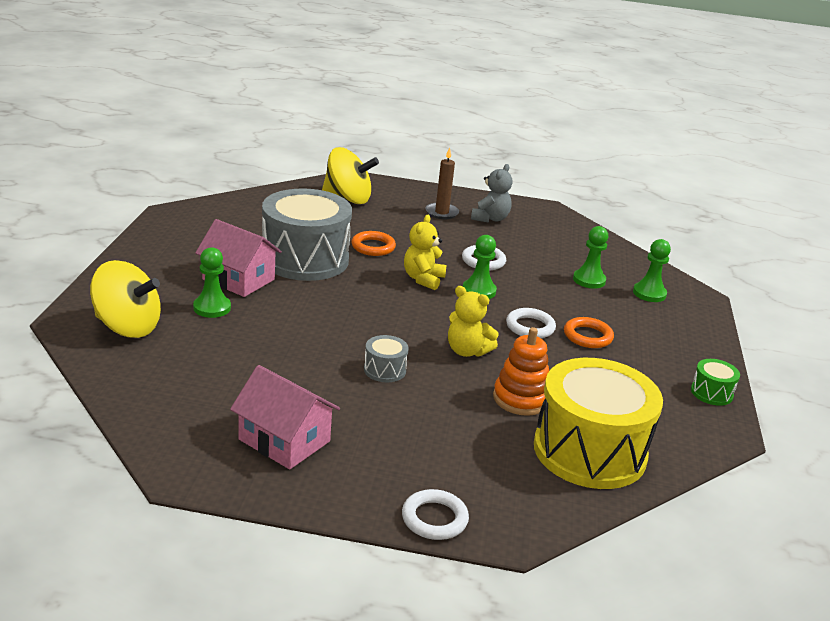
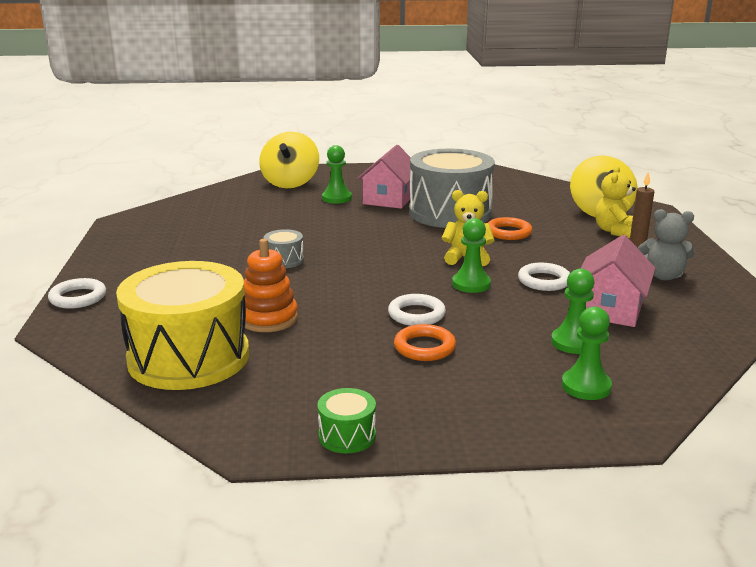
camera: 80 degrees right, 5 degrees down
(284, 440) = (168, 241): pink house -> pink house (610, 308)
(467, 351) = (341, 288): yellow teddy bear -> yellow teddy bear (614, 231)

